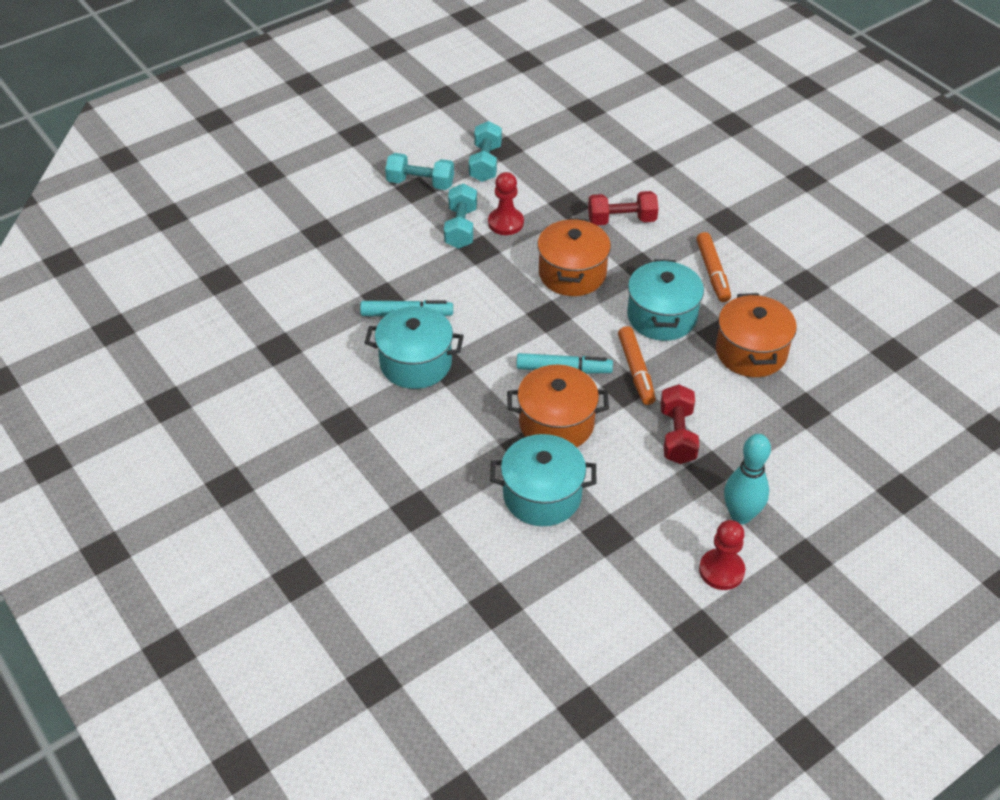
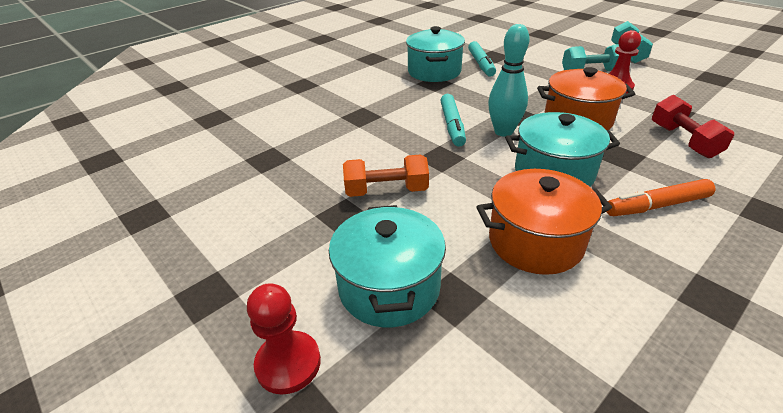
camera: 85 degrees right, 10 degrees down
(485, 163) = (683, 73): turquoise dumbbell -> none
(542, 495) = (311, 127): turquoise pot -> turquoise pot (389, 287)
(556, 424) = (388, 127): orange pot -> none
(636, 370) = (467, 162): orange marker -> none
(677, 435) = (386, 191): red dumbbell -> orange dumbbell
(721, 570) = (210, 226): red pawn -> red pawn (288, 363)
(741, 515) = (278, 238): turquoise bowling pin -> turquoise bowling pin (503, 132)

